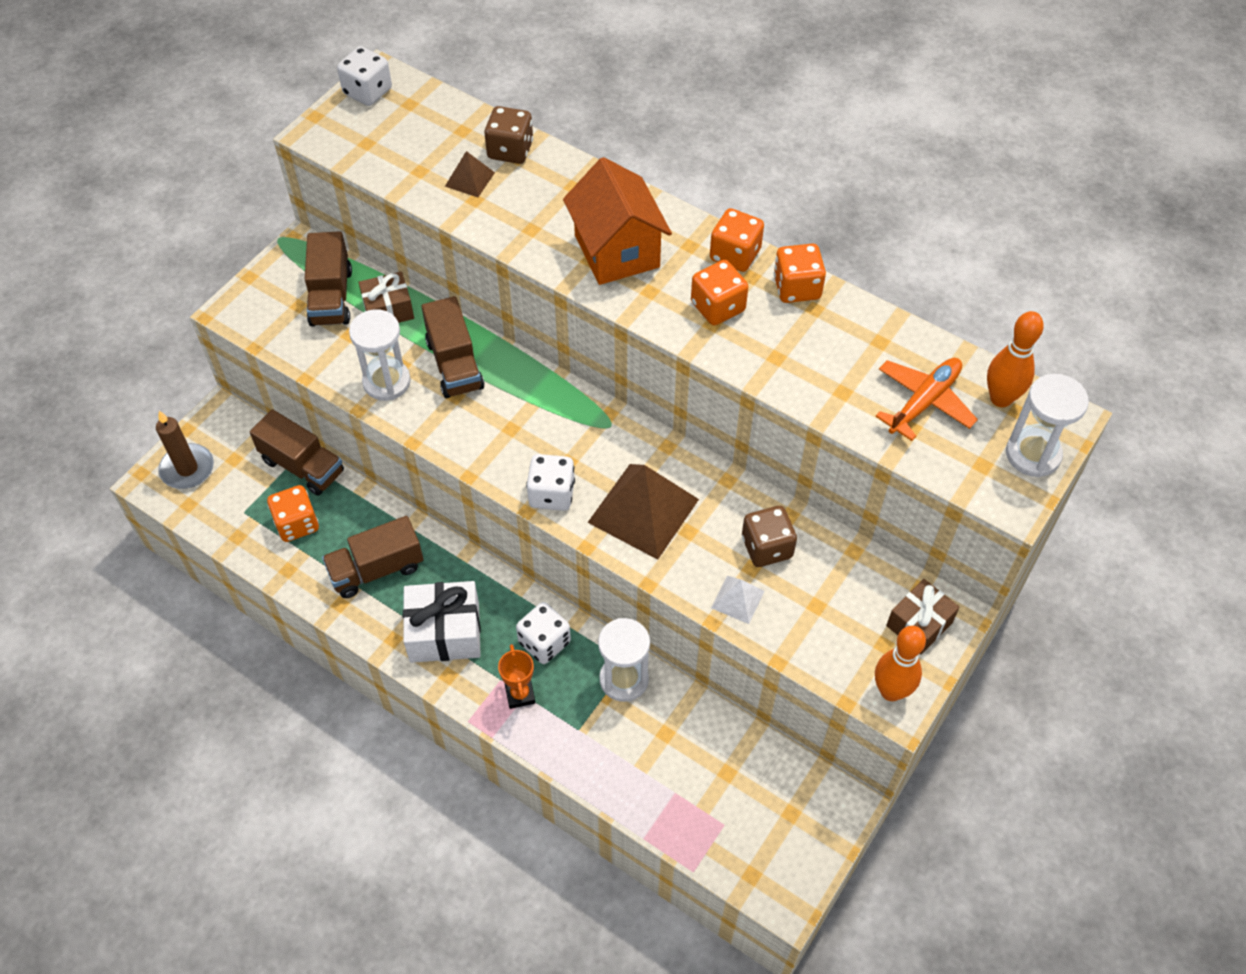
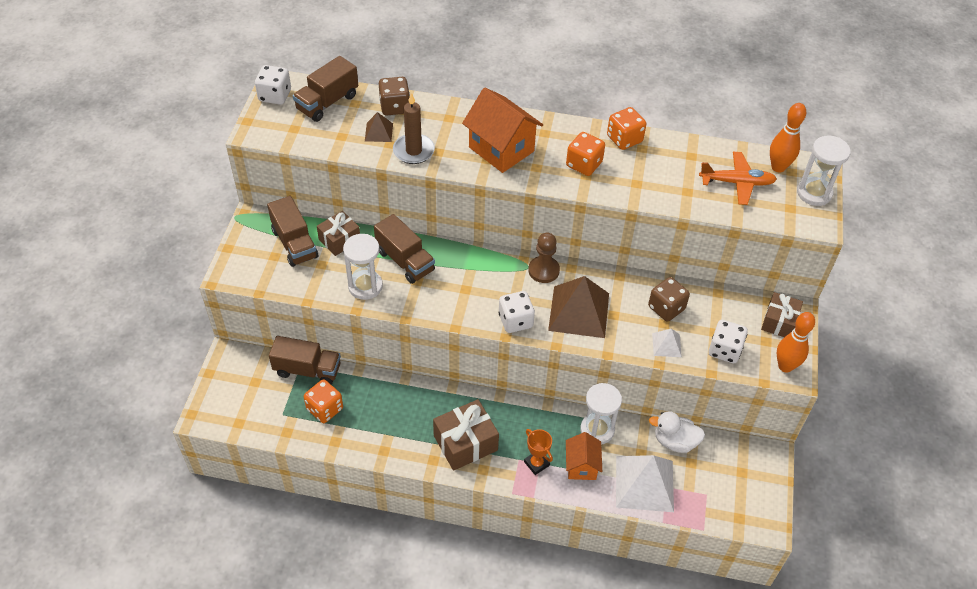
camera: 25 degrees left, 5 degrees down
(187, 469) = (224, 399): brown candle -> brown candle (413, 151)
(376, 569) = (397, 419): brown truck -> brown truck (327, 102)
(444, 632) = (465, 443): white gift -> brown gift
(544, 642) = (534, 425): white dice -> white dice (724, 350)
(577, 720) = (581, 466): none -> orange house
(628, 437) = (543, 270): none -> brown pawn
(647, 776) = (644, 483): none -> white pyramid
(720, 735) = (675, 441): none -> white duck
(735, 255) = (575, 130): orange dice -> none
(924, 402) = (737, 182): orange plane -> orange plane turned 75 degrees clockwise

